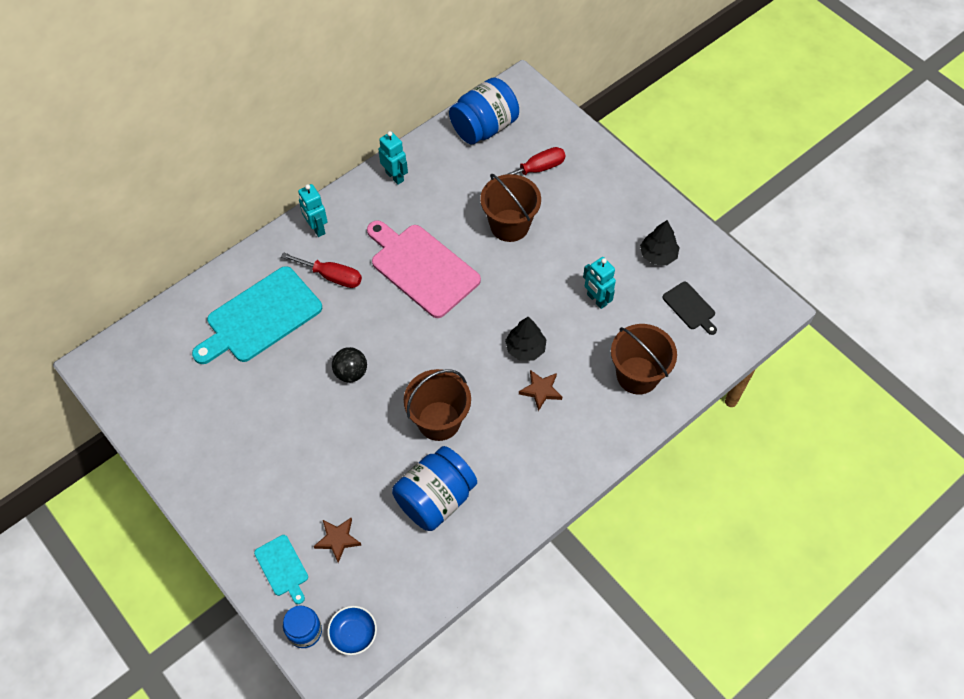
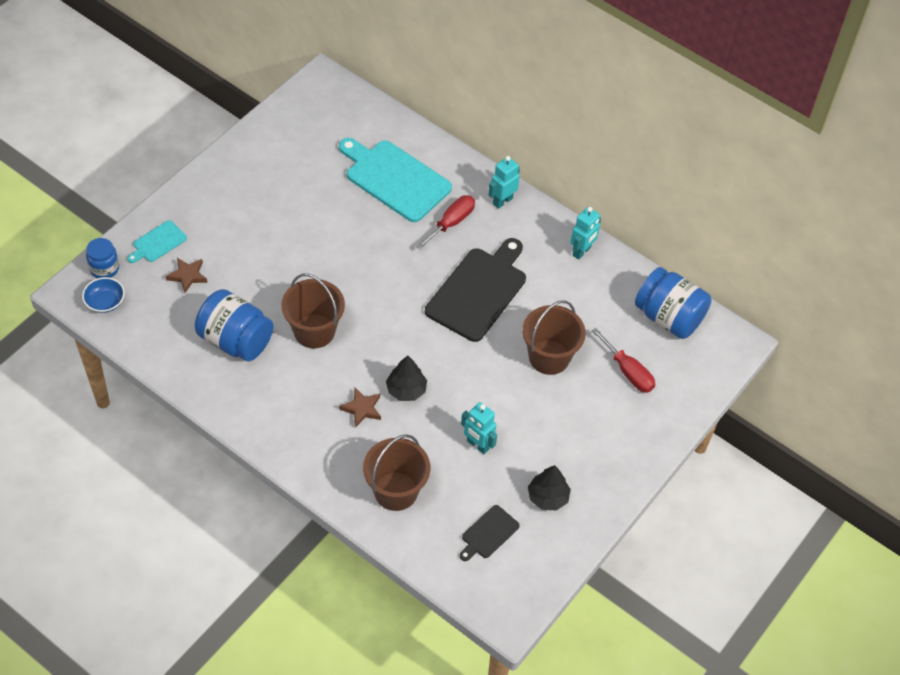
camera: 75 degrees right, 5 degrees down
(332, 276) = (451, 223): red screwdriver -> red screwdriver turned 150 degrees counterclockwise
(351, 373) = (351, 256): black ball -> none
(422, 268) = (478, 291): pink cutting board -> black cutting board
(596, 299) = (477, 445): turquoise robot -> turquoise robot turned 90 degrees counterclockwise

